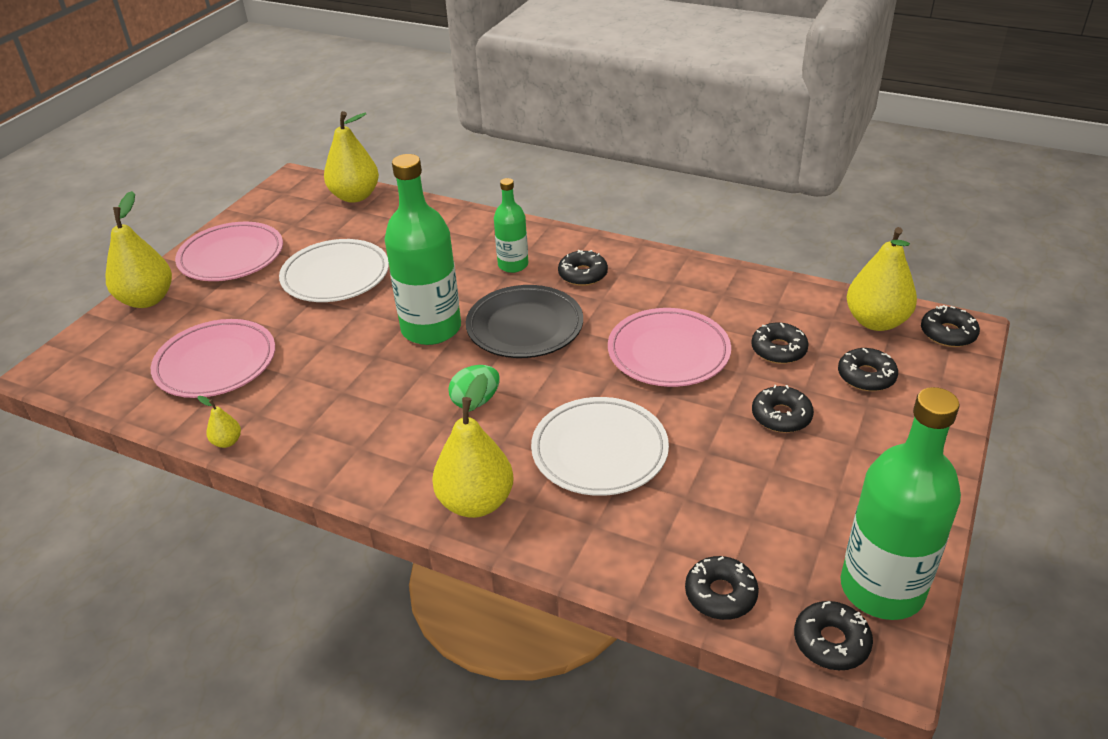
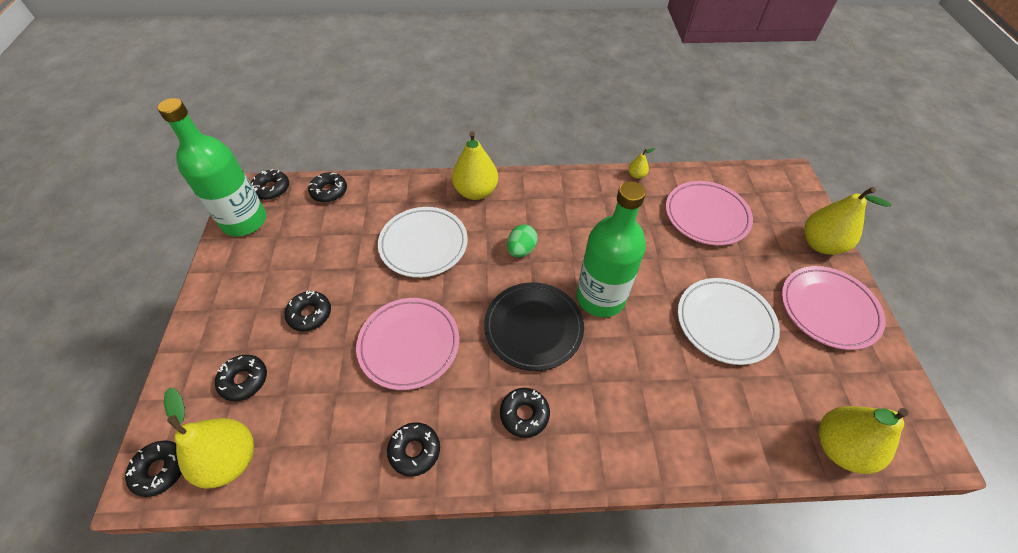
camera: 150 degrees right, 15 degrees up
(513, 265) = (595, 401): green bottle -> none
(778, 350) = (319, 383): black donut -> black donut (414, 451)

